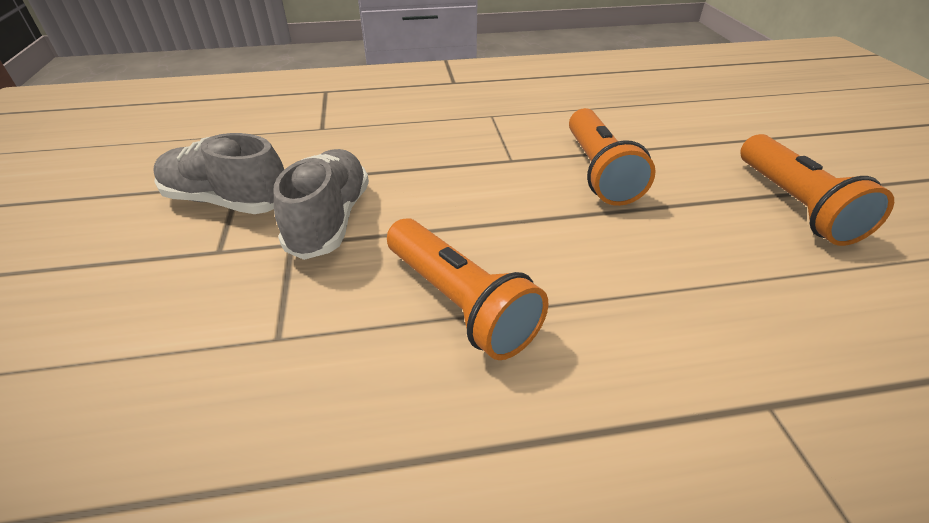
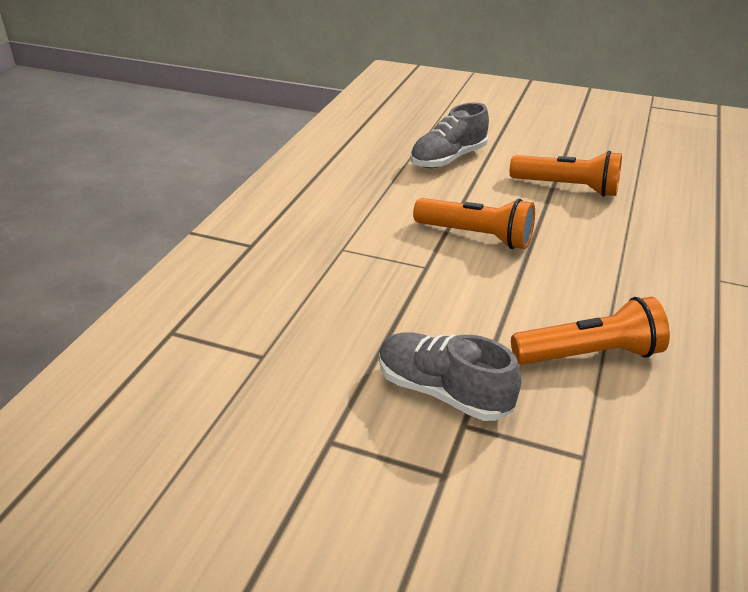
camera: 60 degrees left, 5 degrees down
(227, 201) = (358, 455): grey shoe -> grey shoe (448, 159)

